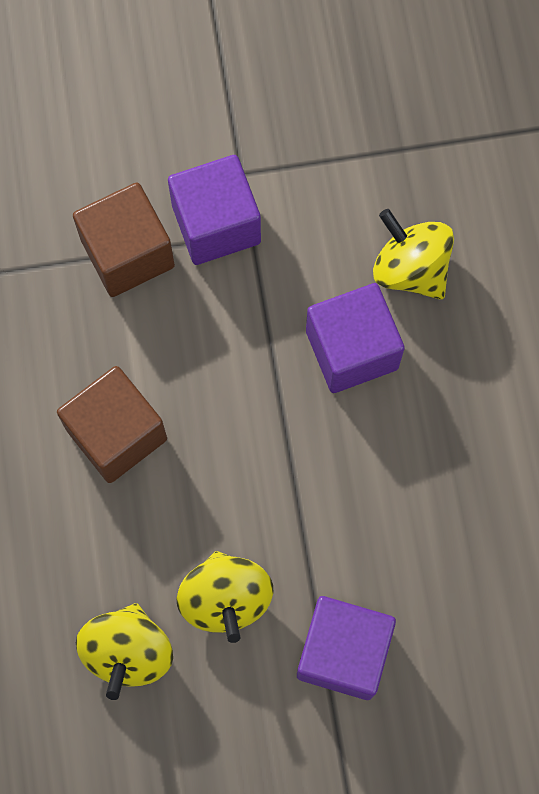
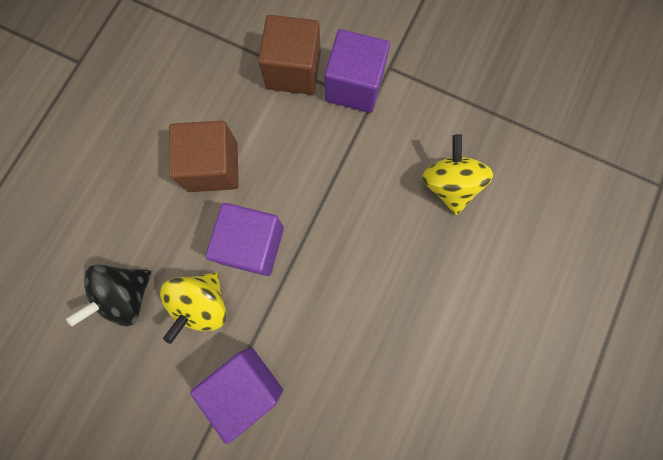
camera: 35 degrees right, 5 degrees up
(128, 652) = (127, 295): yellow spinning top -> black spinning top
(351, 350) = (380, 209): purple cube -> purple cube (252, 245)

